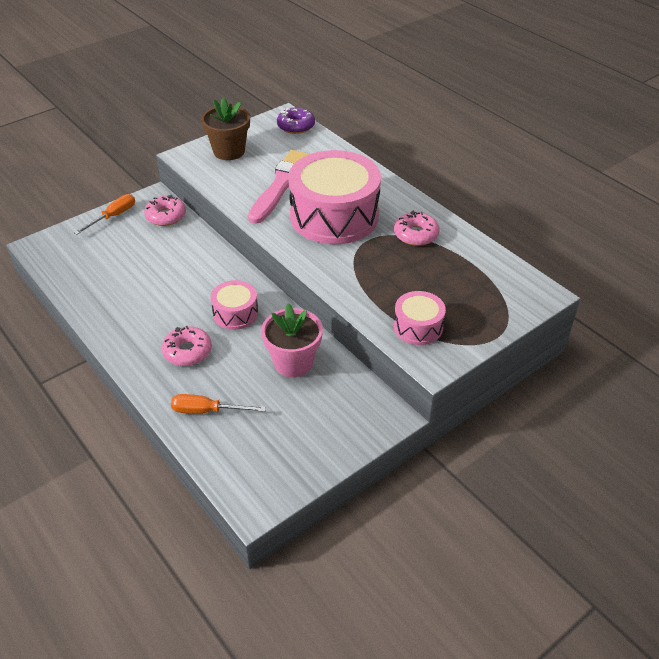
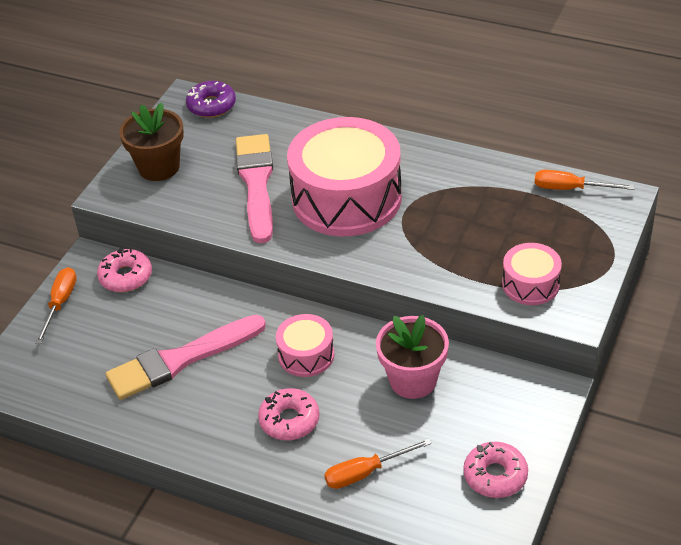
camera: 25 degrees left, 0 degrees up
(154, 281) = (180, 359): none -> pink brush
(416, 234) = (450, 184): pink donut -> pink donut (495, 475)
(506, 272) = (570, 189): none -> orange screwdriver

